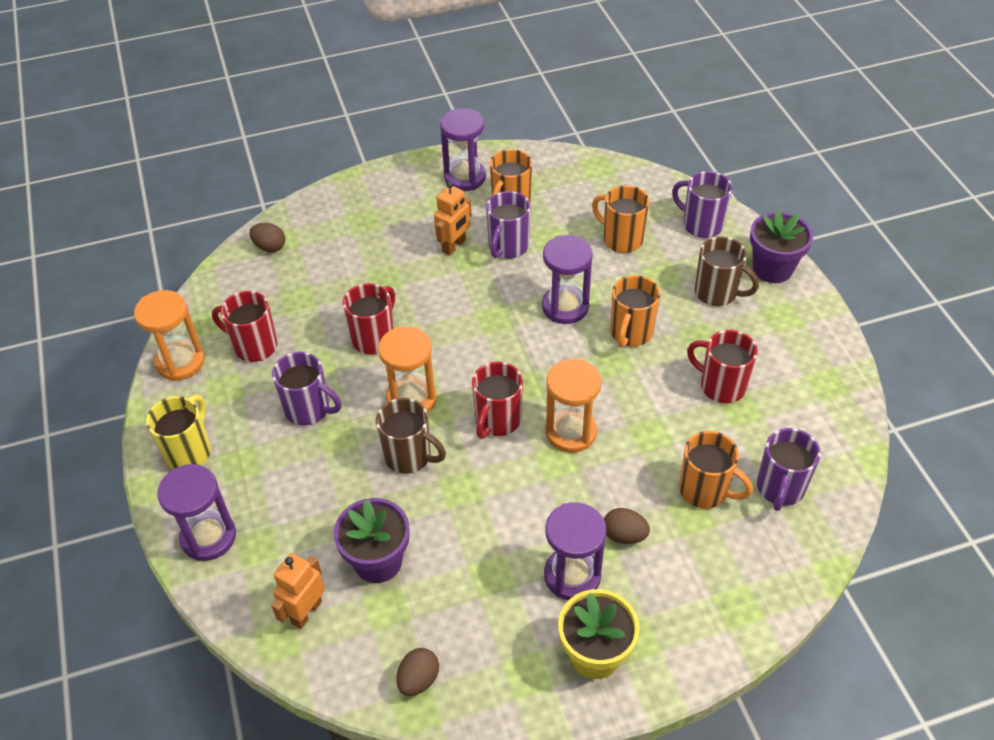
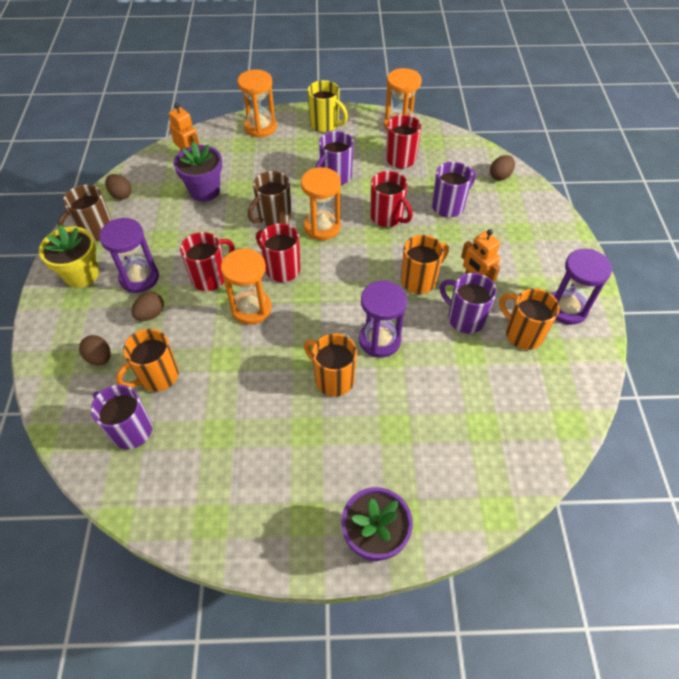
camera: 105 degrees right, 5 degrees up
(208, 537) = (260, 127): purple hourglass -> orange hourglass
(621, 239) = (454, 410): orange mug -> orange mug (419, 280)
(701, 225) = (458, 492): purple mug -> purple mug (449, 206)
(711, 563) = (99, 358): none -> brown egg
(717, 293) = (357, 469): brown mug -> brown mug (96, 231)
(721, 386) = (248, 427): red mug -> red mug (210, 277)

